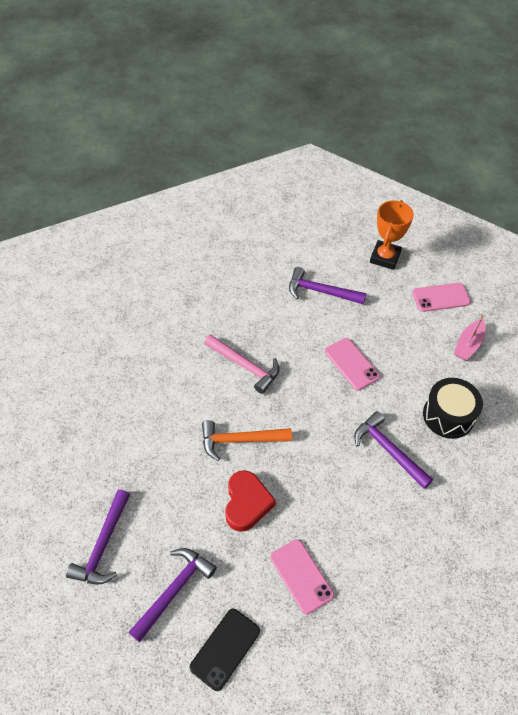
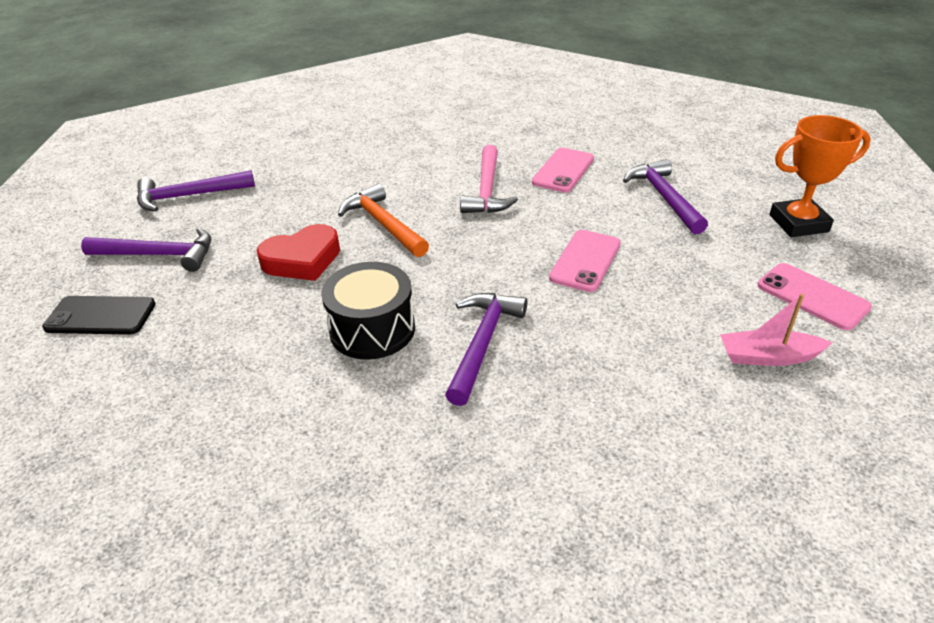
camera: 60 degrees right, 15 degrees down
(301, 576) = (228, 338): pink phone -> pink phone (563, 170)
(448, 416) = (607, 383): black drum -> black drum (372, 329)

